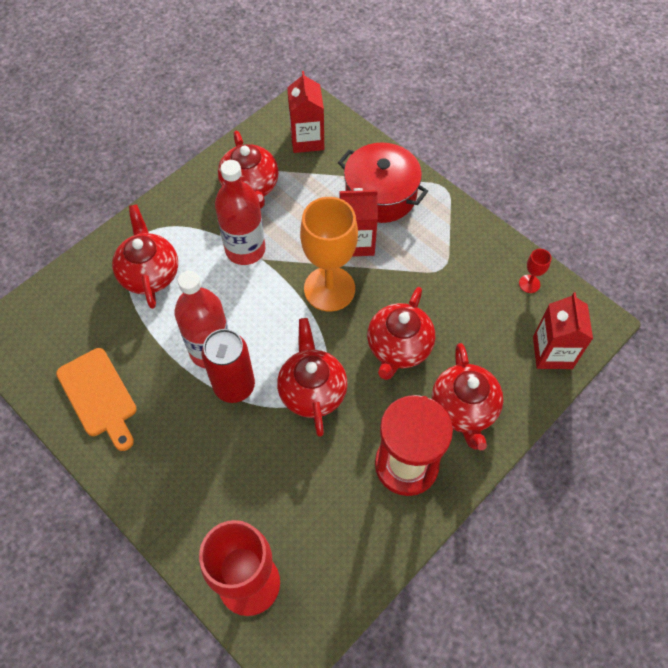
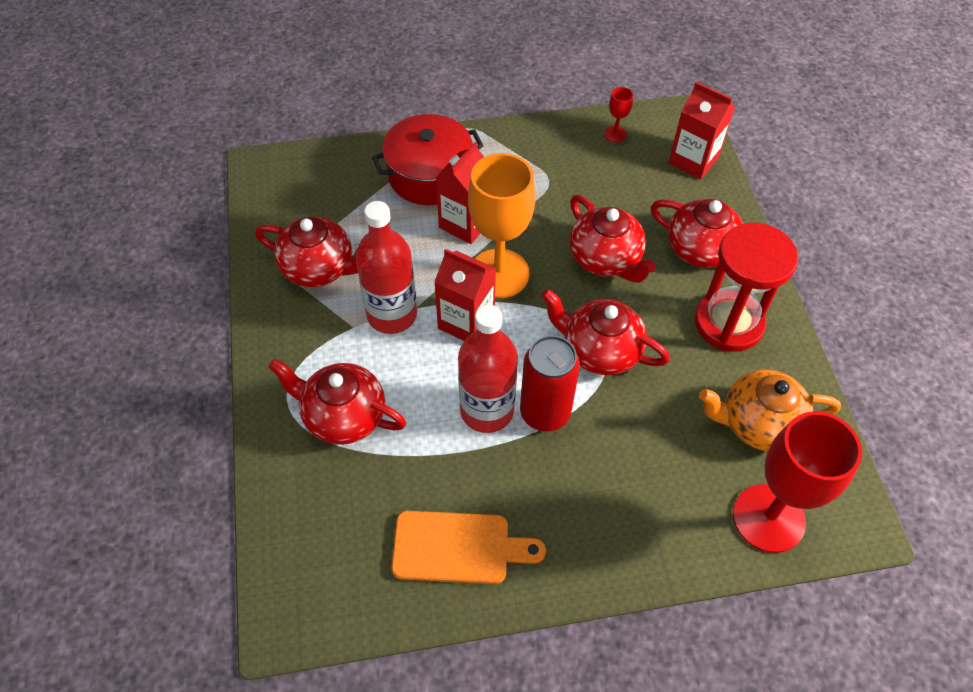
camera: 55 degrees left, 5 degrees down
(307, 139) = (308, 191): red carton -> red carton (466, 322)
(327, 534) = (757, 423): none -> orange teapot

